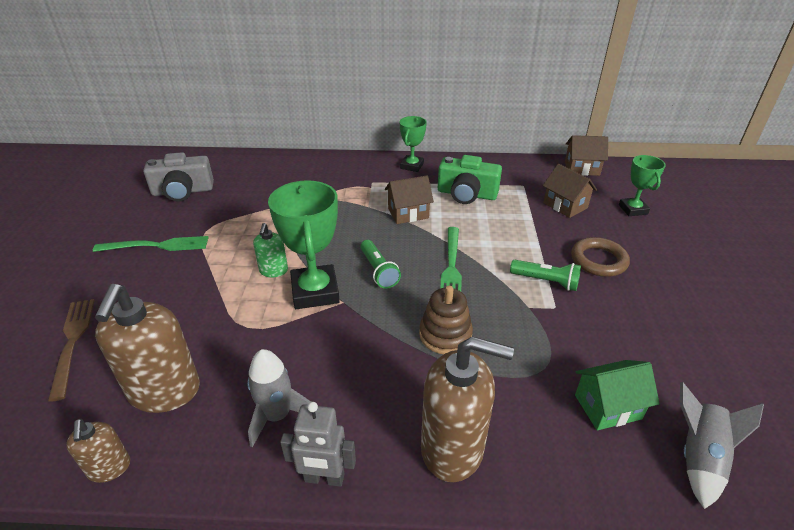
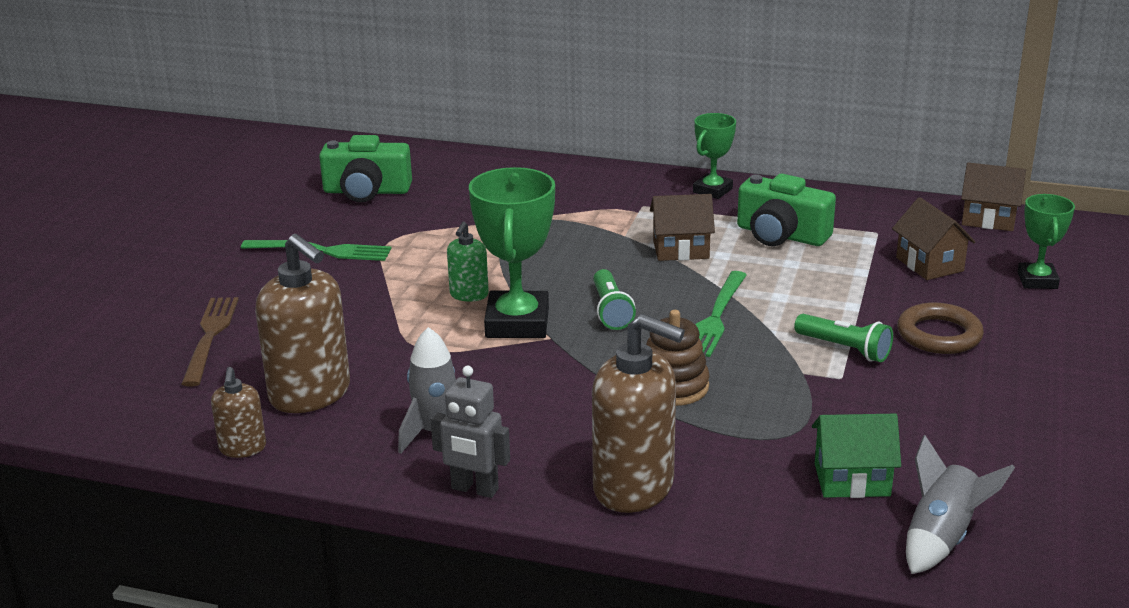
camera: 15 degrees right, 10 degrees down
(164, 391) = (310, 394): brown soap dispenser -> brown soap dispenser turned 60 degrees counterclockwise
(183, 191) = (366, 191): grey camera -> green camera

